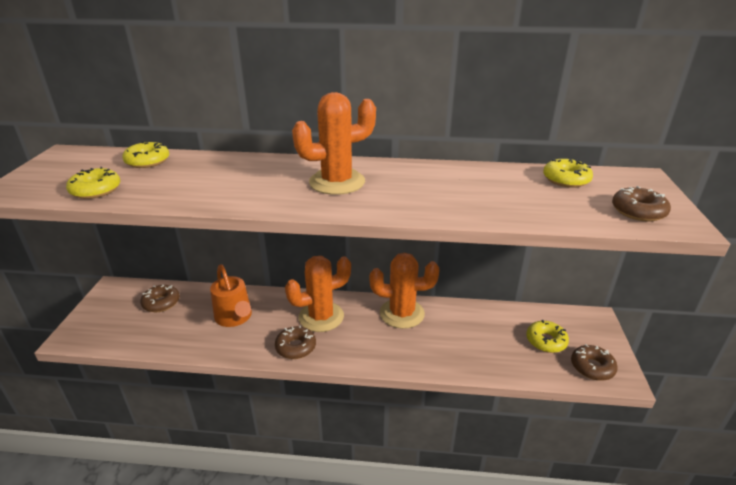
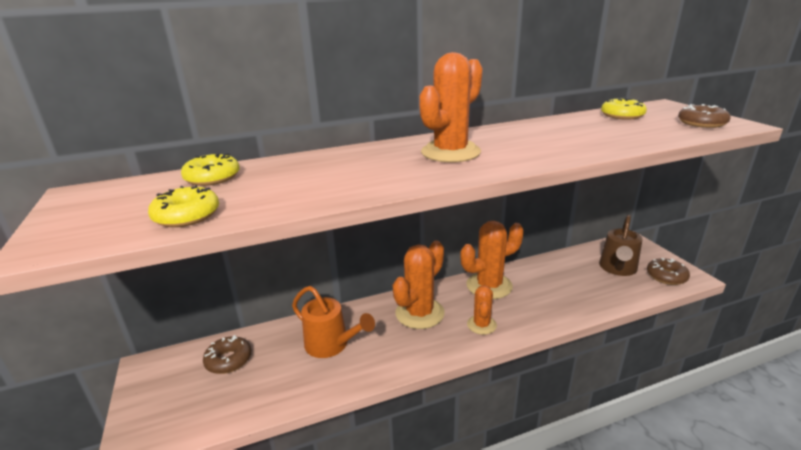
camera: 25 degrees left, 5 degrees down
(296, 347) = (422, 349): brown donut -> none
(361, 346) = (481, 325): none -> orange cactus
(546, 341) = (617, 269): yellow donut -> brown watering can

